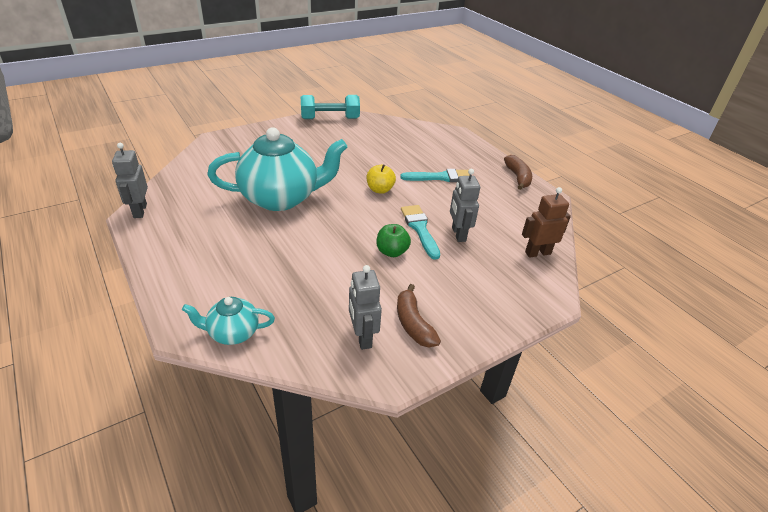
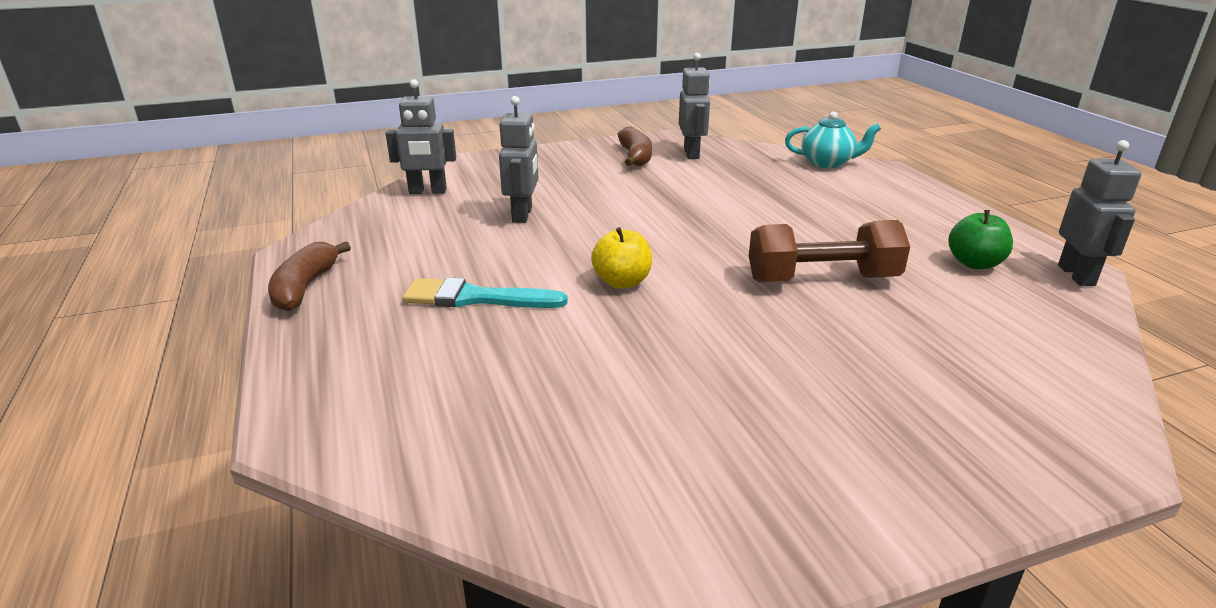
camera: 165 degrees left, 10 degrees down
(281, 198) = (822, 279): turquoise teapot -> brown dumbbell
(330, 119) = (726, 541): turquoise dumbbell -> none
(392, 252) = (635, 204): green apple -> green apple (974, 263)
(420, 229) = (579, 224): turquoise brush -> none
(537, 253) = (427, 192): brown robot -> grey robot

